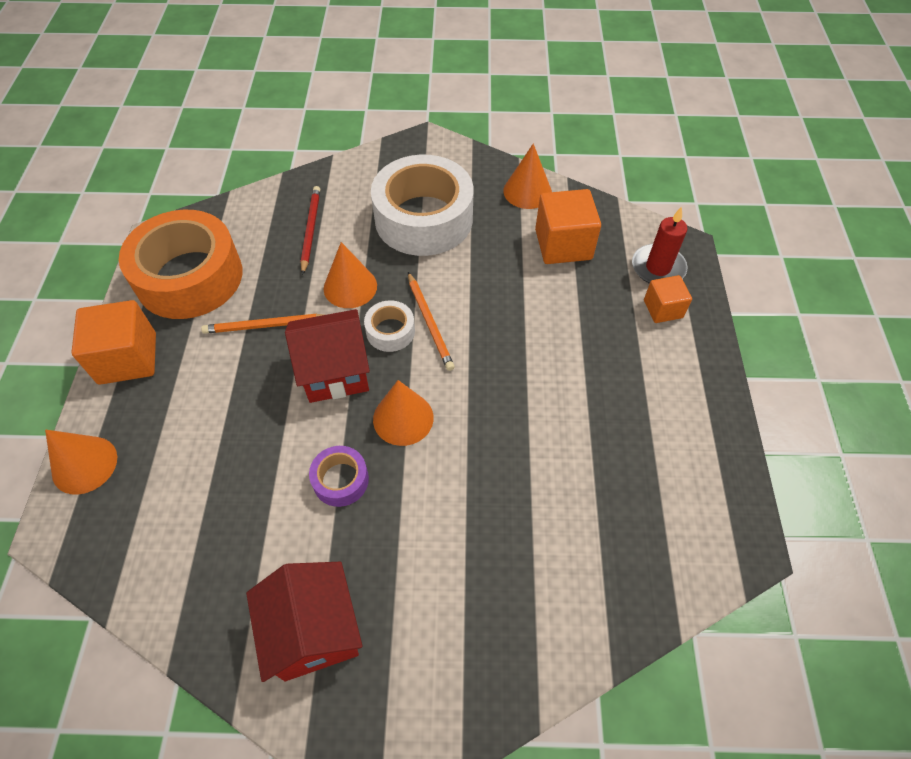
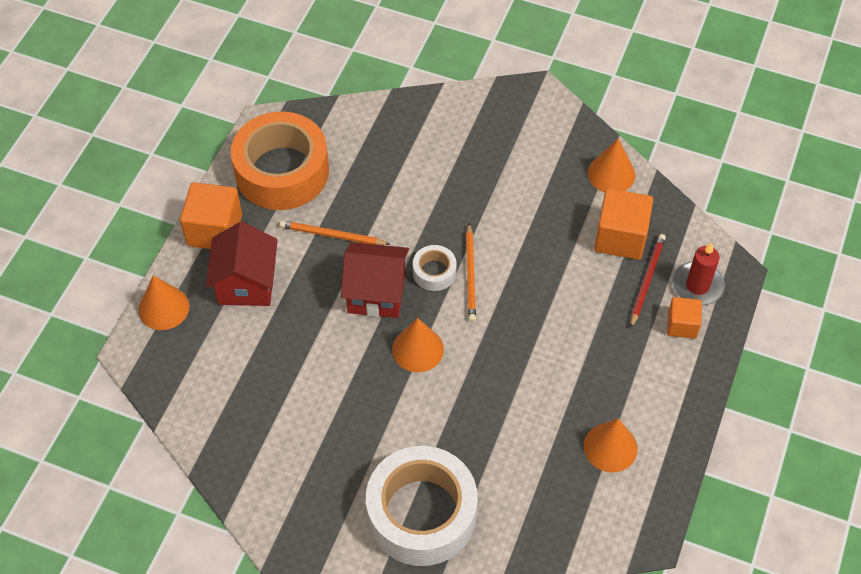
camera: 20 degrees right, 0 degrees up
(310, 230) = (398, 156): red pencil -> red pencil (646, 281)
(314, 631) = (297, 482): red house -> red house (246, 283)
(340, 480) = (352, 382): purple tape -> none
(350, 287) = (414, 221): orange cone -> orange cone (610, 447)
(423, 218) = (503, 174): white tape -> white tape (421, 513)

